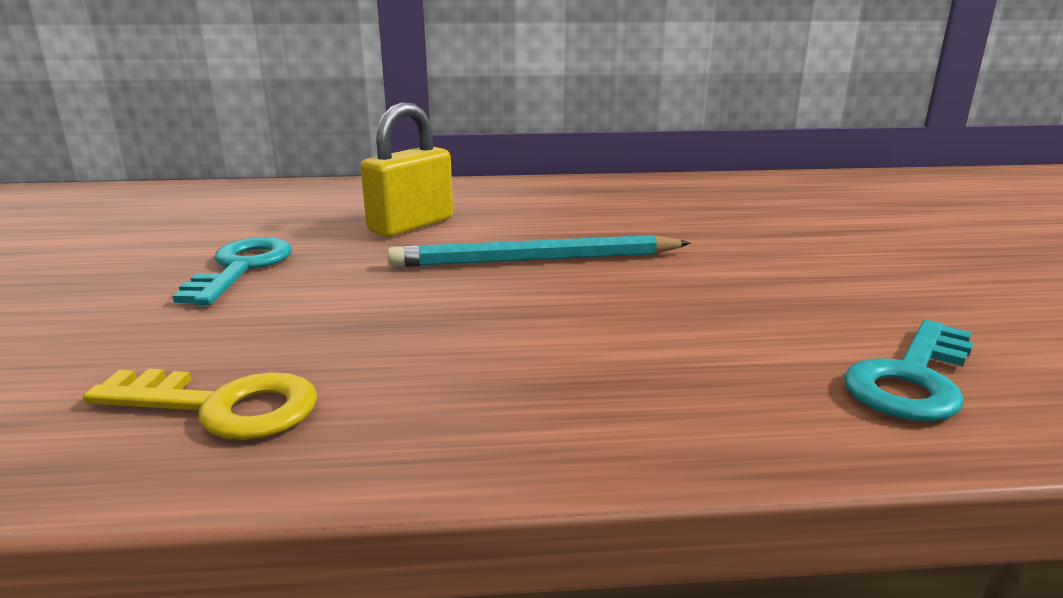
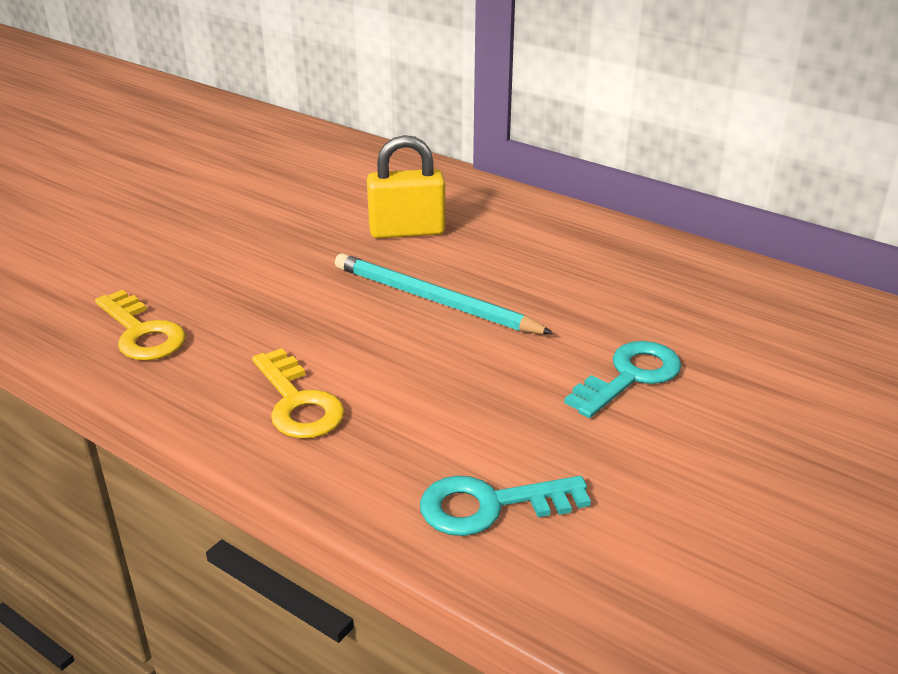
camera: 40 degrees right, 10 degrees up
(241, 268) = (261, 233): turquoise key -> turquoise key (630, 376)
(567, 386) = (298, 403): none -> yellow key

